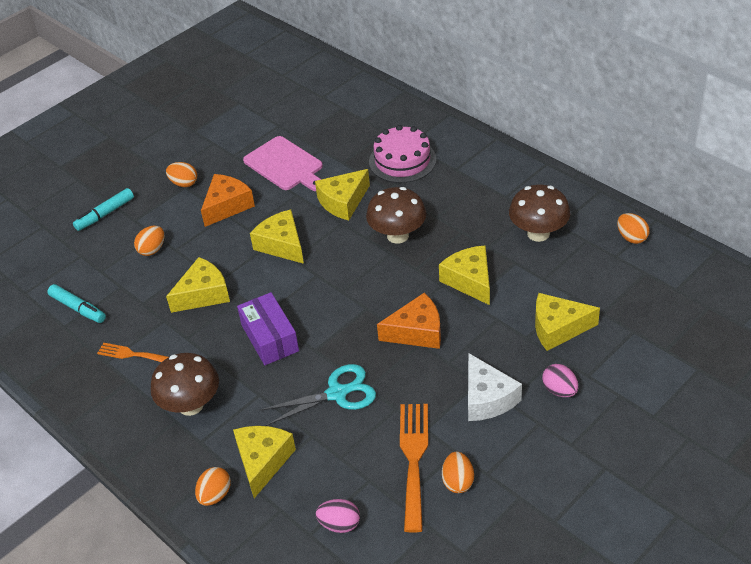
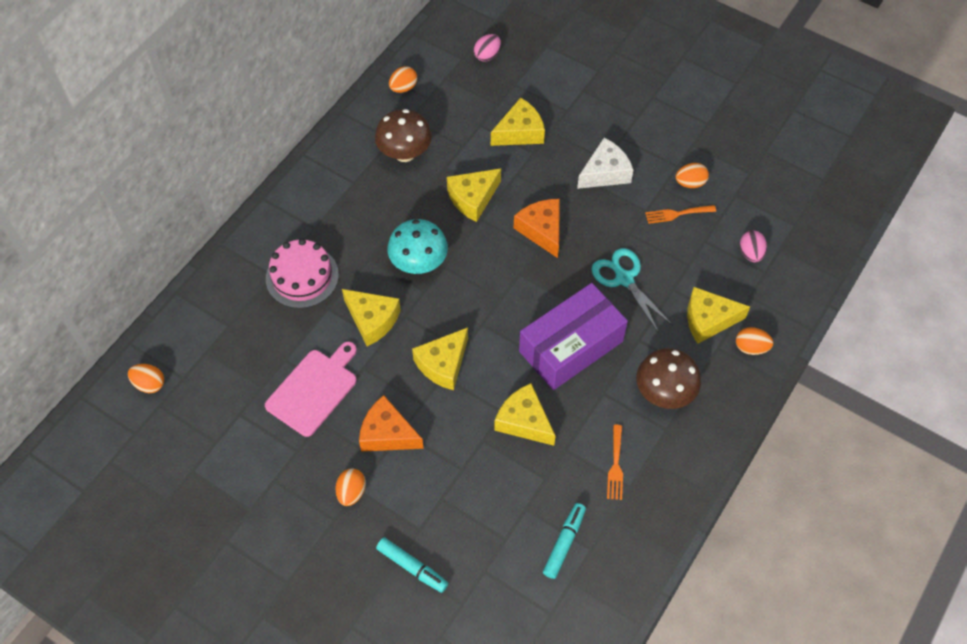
camera: 105 degrees left, 15 degrees up
(152, 250) = (465, 493): orange egg -> orange egg (149, 384)
(270, 338) = (571, 346): purple box -> purple box, size x1.53
(397, 235) = (419, 263): brown mushroom -> turquoise mushroom
(414, 459) = (677, 214): orange fork -> orange fork, size x0.57
(558, 328) = (520, 132): yellow cheese -> yellow cheese turned 105 degrees counterclockwise
(559, 390) = (586, 127): pink egg -> pink egg (487, 55)

